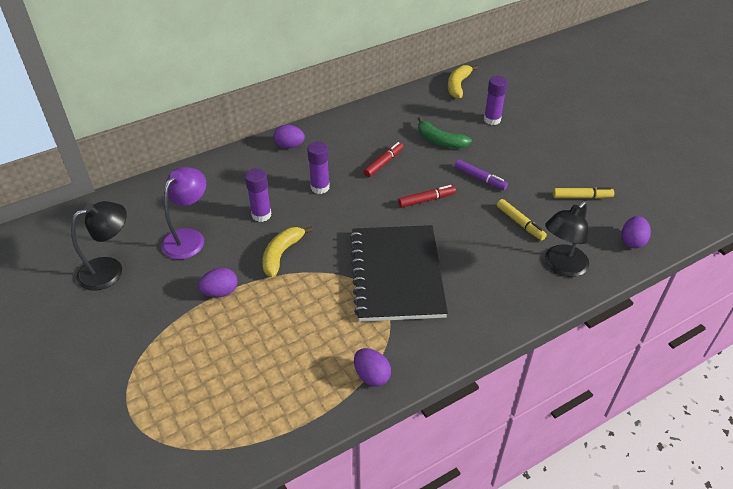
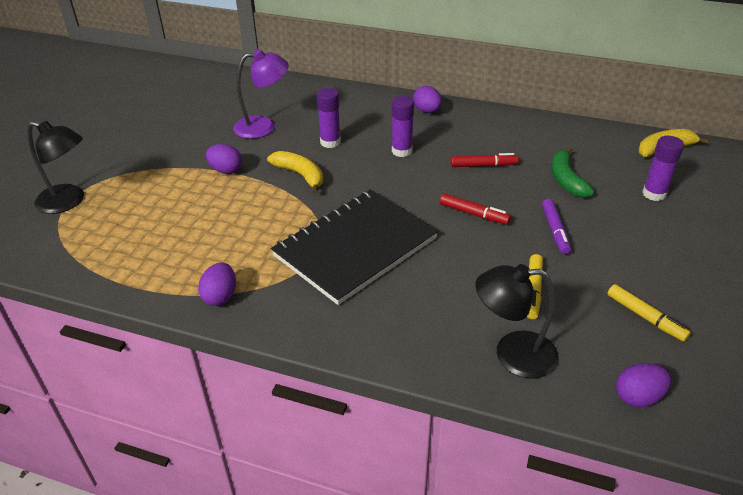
camera: 50 degrees right, 5 degrees down
(110, 270) = (193, 115): black lamp -> black lamp (69, 201)
(281, 254) = (300, 175): yellow banana -> yellow banana turned 60 degrees clockwise

